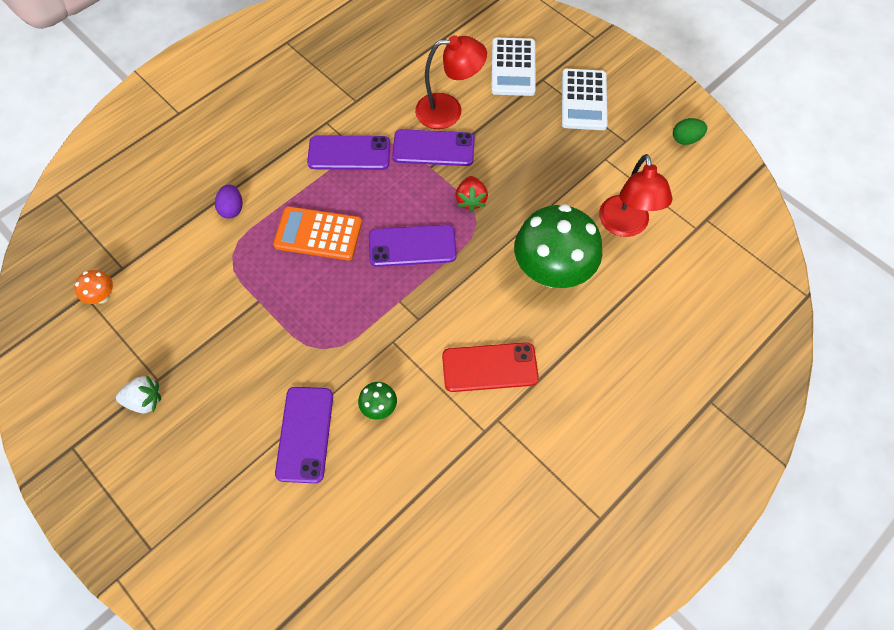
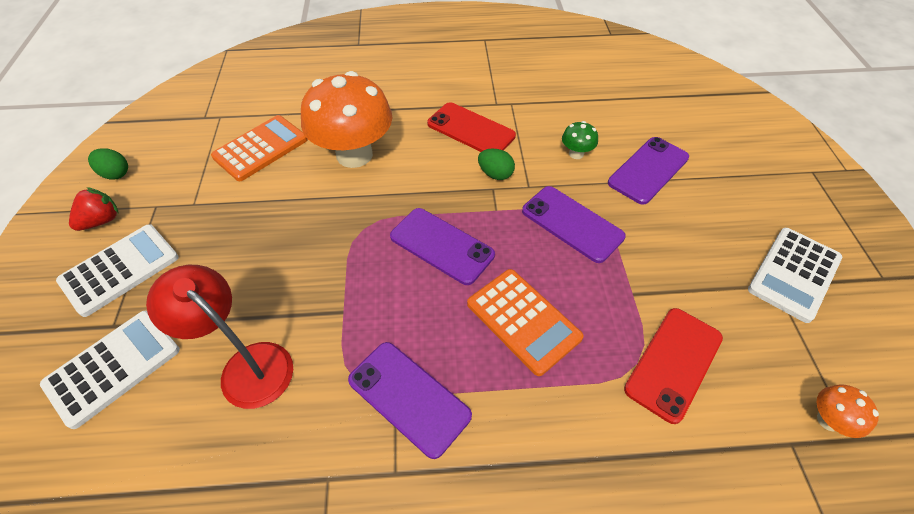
camera: 140 degrees left, 10 degrees down
(144, 401) = (794, 274): white strawberry -> white calculator
(209, 270) = (673, 363): none -> red phone
(232, 209) = (606, 427): purple egg -> none
(428, 334) = (495, 174): none -> green egg
(433, 148) = (316, 330): purple phone -> purple phone (572, 224)
(471, 200) = (346, 249): red strawberry -> red strawberry (102, 221)
(552, 272) = (354, 155): green mushroom -> orange mushroom
(625, 226) = (260, 148): red lamp -> orange calculator

